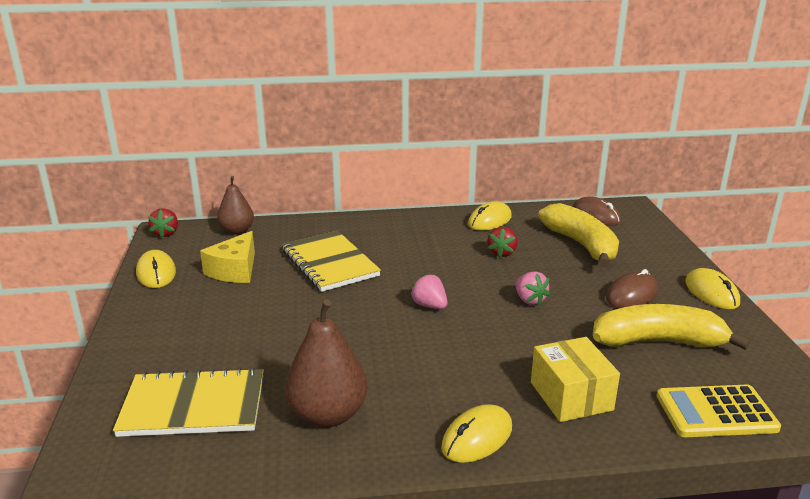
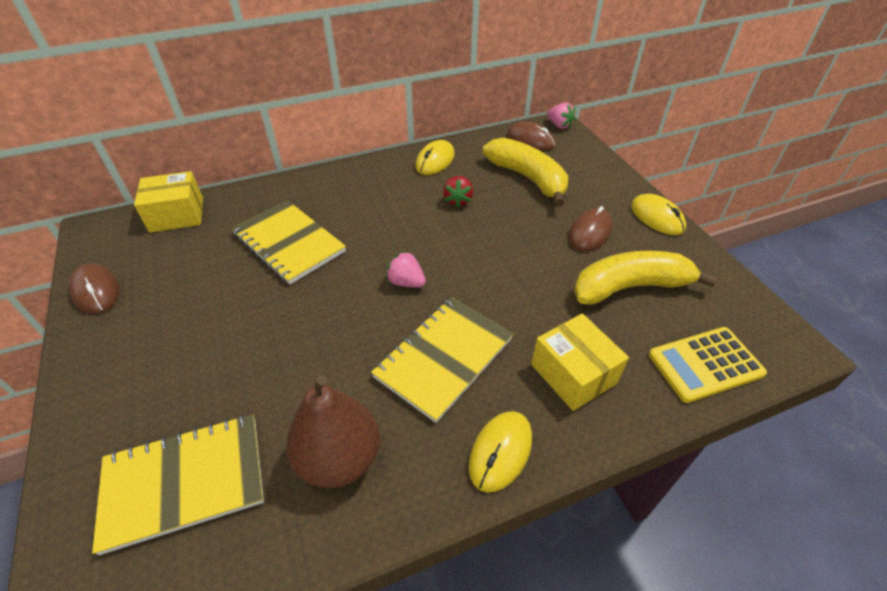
camera: 15 degrees left, 20 degrees up
(156, 273) = (96, 291): yellow mouse -> brown mouse
(166, 233) = (95, 231): red strawberry -> none
(235, 270) = (187, 271): yellow cheese -> none
(237, 231) = (177, 215): brown pear -> yellow box
(446, 364) = (444, 358): none -> yellow notebook
(529, 300) = (500, 256): pink strawberry -> pink strawberry (559, 125)

